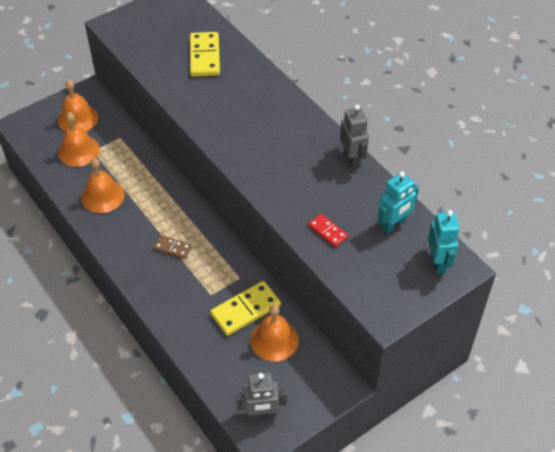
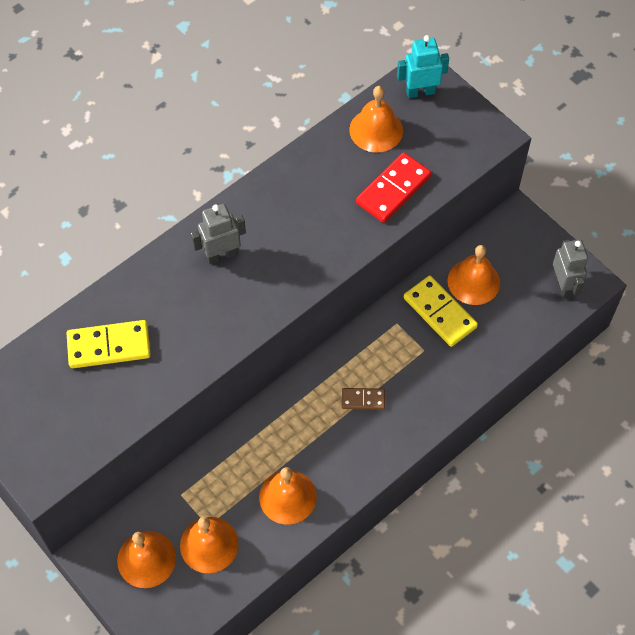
camera: 95 degrees left, 10 degrees up
(172, 248) = (363, 400): brown domino -> brown domino turned 75 degrees clockwise
(327, 231) = (393, 190): red domino -> red domino, size x1.76
(352, 159) = (283, 170): grey robot -> grey robot (221, 255)
(393, 225) = (376, 130): turquoise robot -> orange bell

